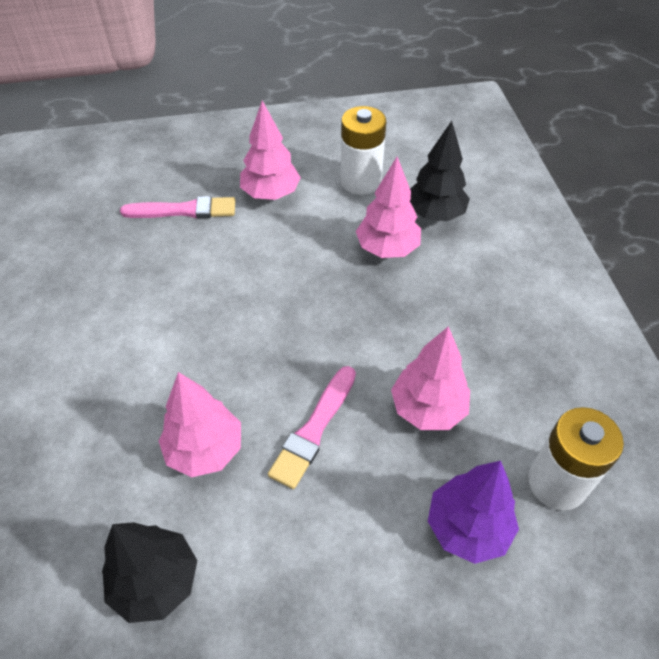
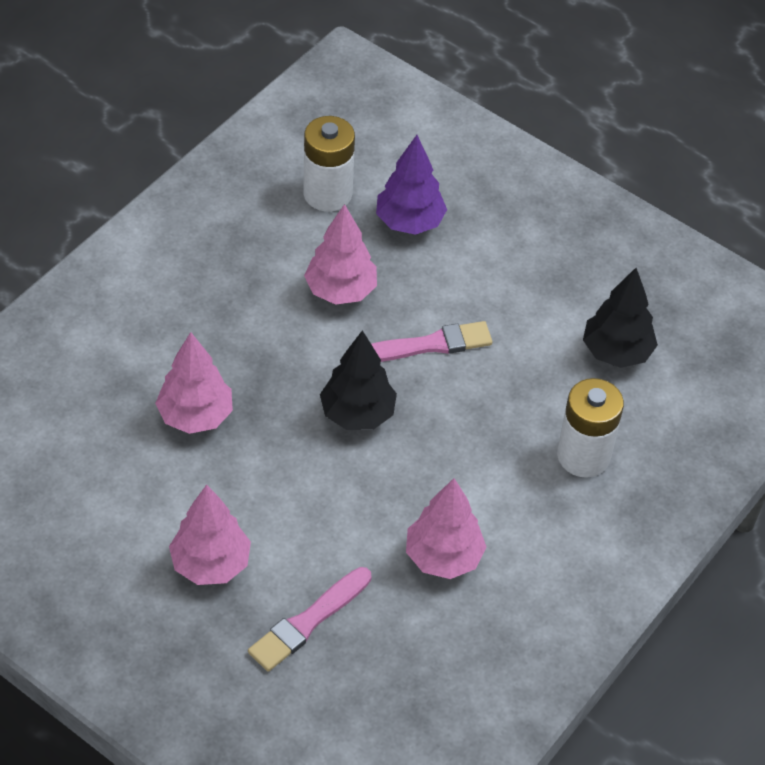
camera: 135 degrees left, 0 degrees up
(184, 210) = (308, 621): pink brush -> pink brush turned 90 degrees counterclockwise
(205, 450) = (514, 396): pink tree -> pink tree (443, 557)
(360, 181) = (116, 499): white battery -> white battery (583, 456)
(435, 214) = (110, 408): black tree -> black tree (357, 414)

